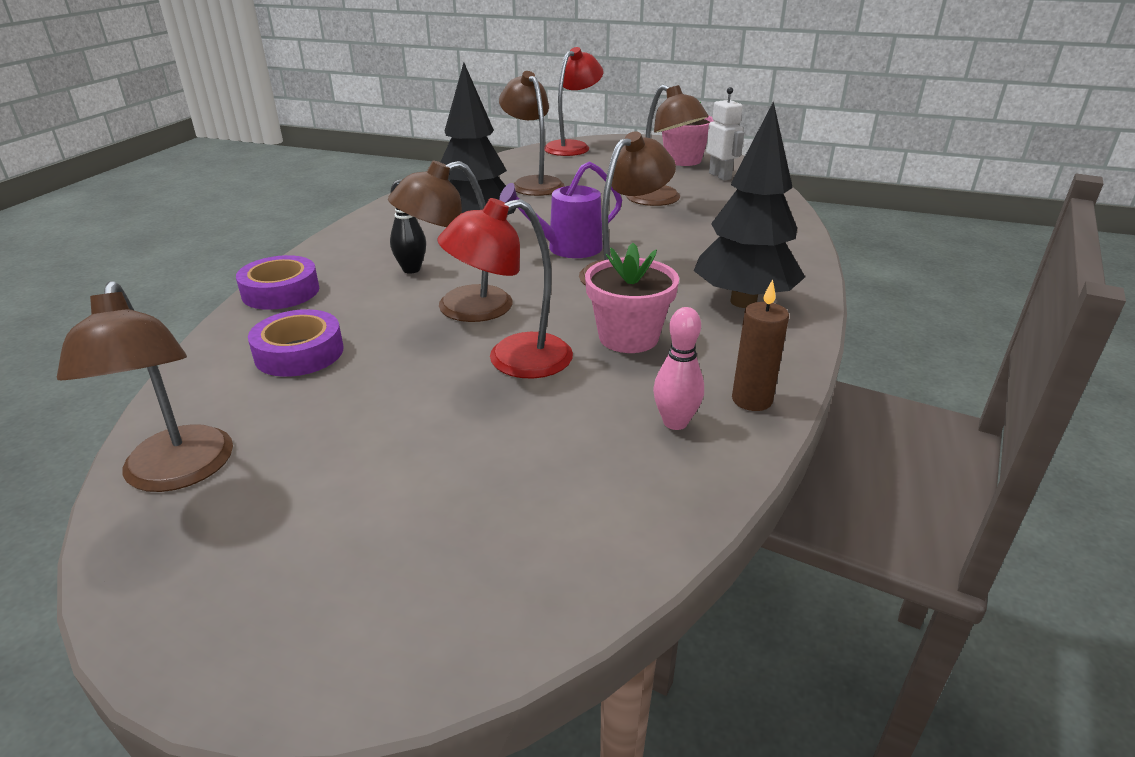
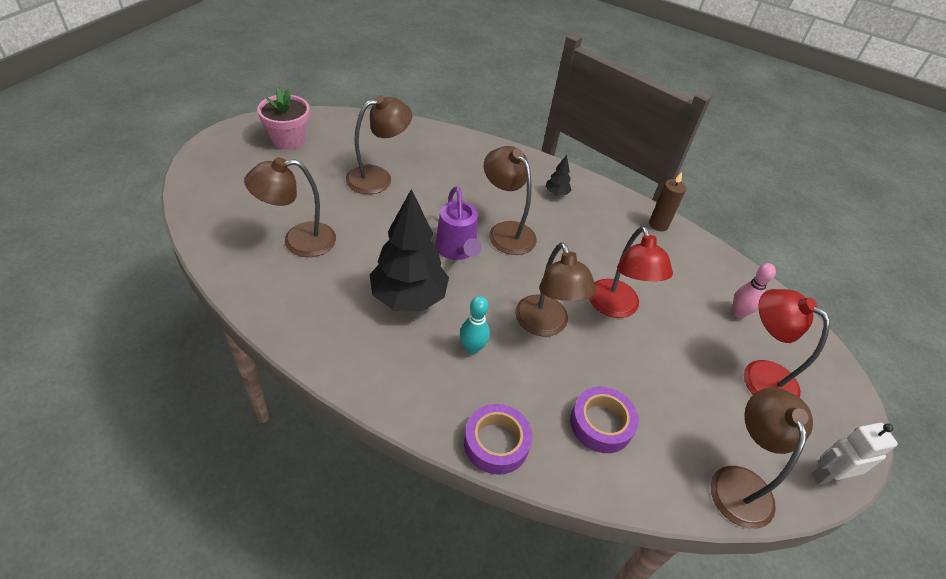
camera: 85 degrees left, 15 degrees up
(177, 473) = (739, 482): brown lamp -> brown lamp turned 75 degrees counterclockwise
(411, 269) = (472, 348): black bowling pin -> turquoise bowling pin
(572, 147) = (201, 193): red lamp -> red lamp (759, 375)
(628, 337) = (594, 251): pink flower pot -> none
(675, 422) = (678, 256): pink bowling pin -> pink bowling pin (739, 313)
(720, 176) = (339, 133): white robot -> white robot (827, 475)
(743, 302) = (556, 193): black tree -> black tree, size x0.41

